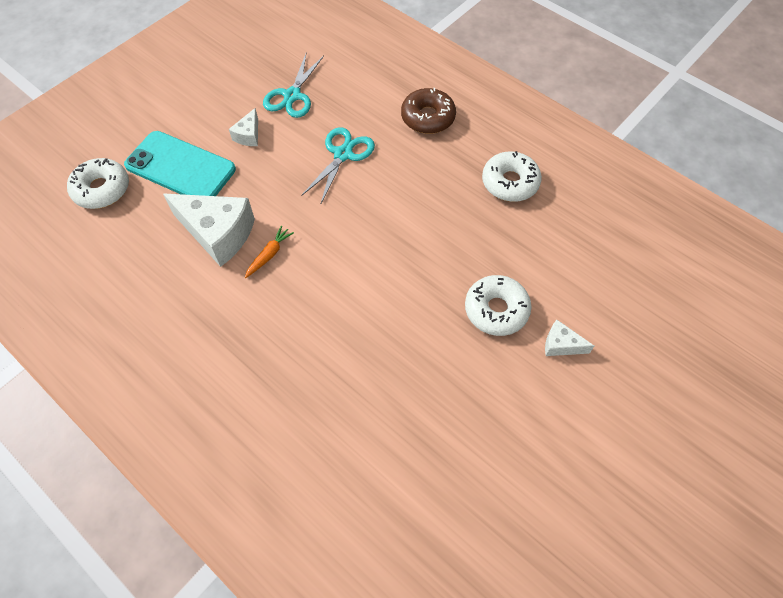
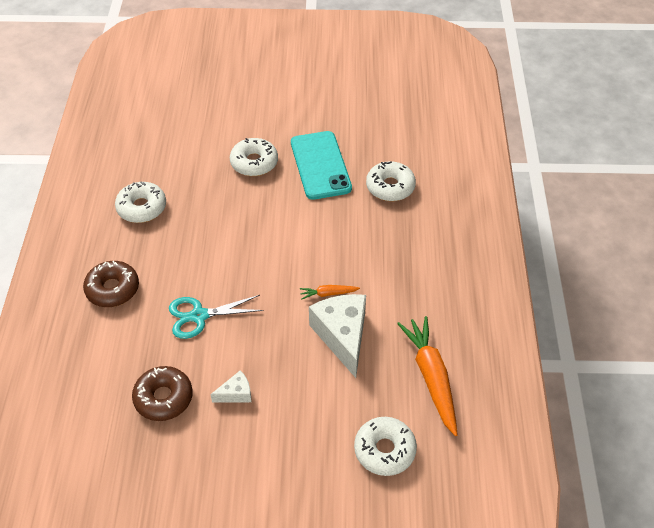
camera: 130 degrees left, 10 degrees down
(112, 265) = (431, 377): none -> orange carrot
(180, 167) = (312, 413): turquoise phone -> turquoise phone (320, 165)
(292, 96) = (163, 398): turquoise scissors -> brown donut
(341, 416) = (390, 187): none -> white donut
(561, 345) = (250, 127): white cheese -> none

